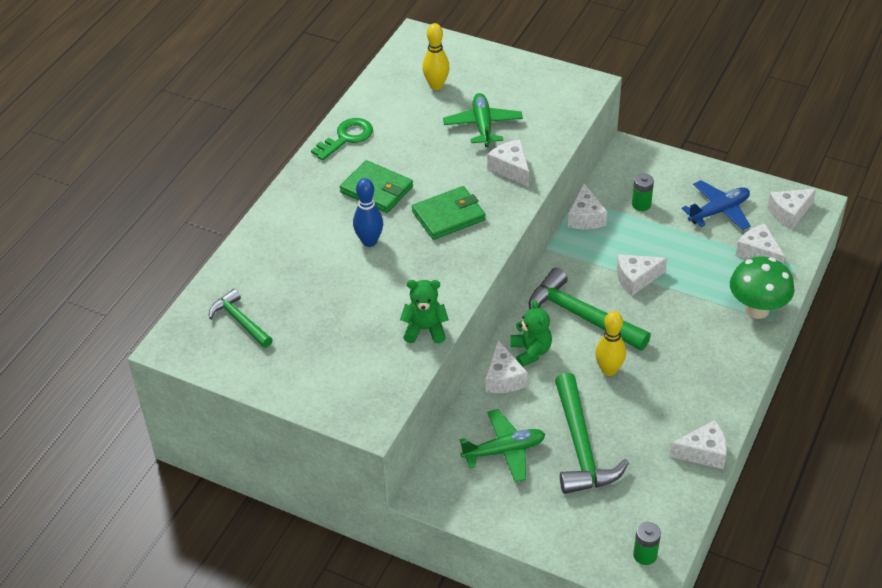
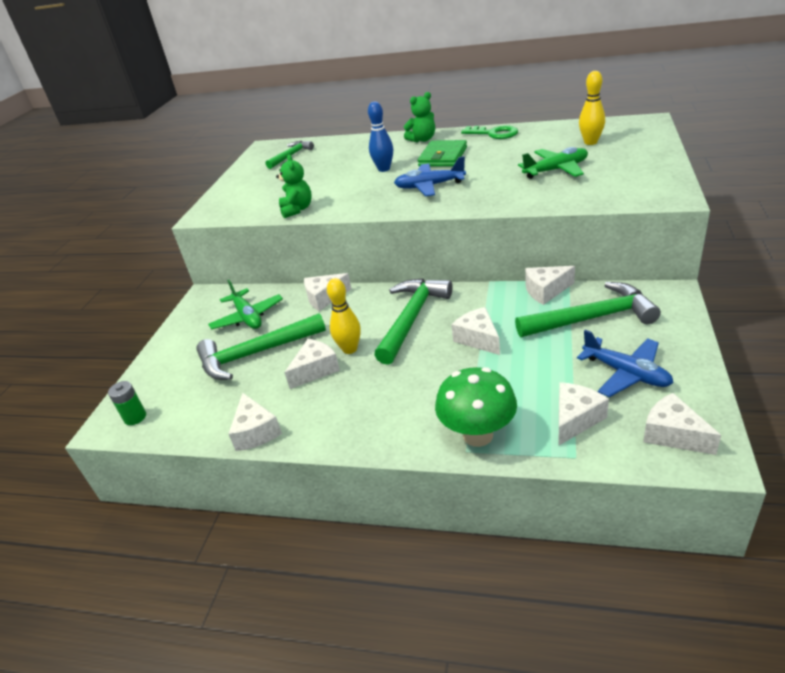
camera: 80 degrees right, 10 degrees down
(448, 216) = (429, 186): green wallet -> blue plane
(511, 169) = (508, 194): white cheese -> white cheese (315, 370)
(531, 351) = (358, 303): green teddy bear -> green teddy bear (422, 139)
(641, 204) = (591, 318): green battery -> green hammer

